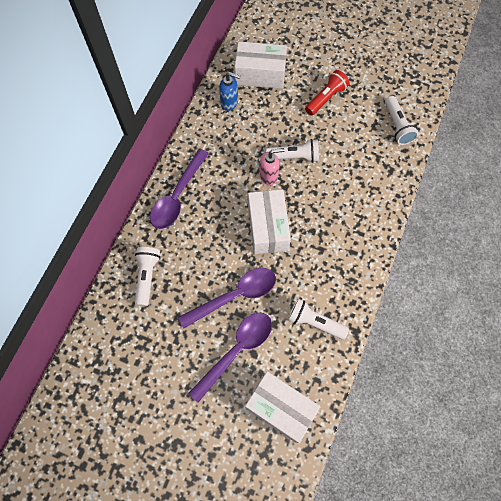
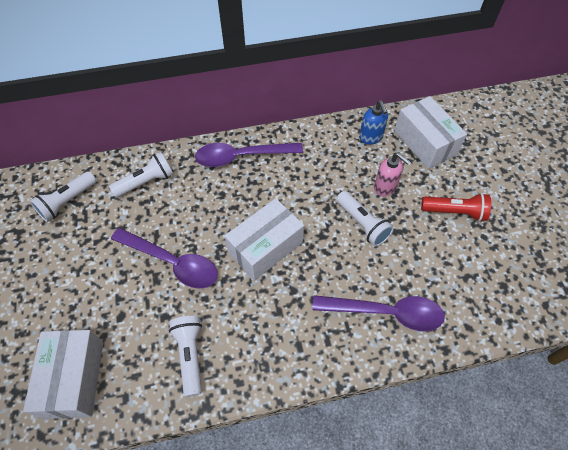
camera: 55 degrees right, 10 degrees down
(236, 351) = (115, 299): purple spoon -> purple spoon (385, 313)
(269, 176) = (322, 215): pink soap dispenser -> pink soap dispenser (385, 187)
(397, 126) = (491, 301): white flashlight -> white flashlight (67, 202)

